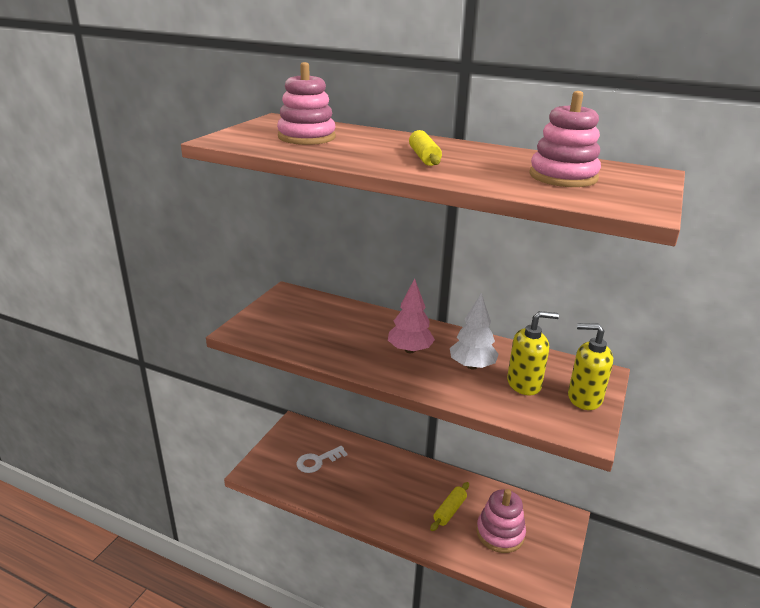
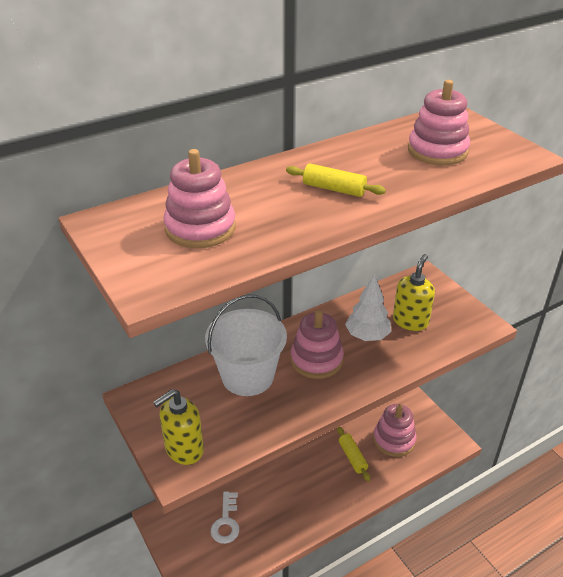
camera: 55 degrees left, 10 degrees up
(355, 326) = (247, 376): none -> white bucket
(410, 350) = (316, 360): pink tree -> pink stacking toy
(584, 398) = (447, 302): yellow soap dispenser -> yellow soap dispenser (184, 449)

